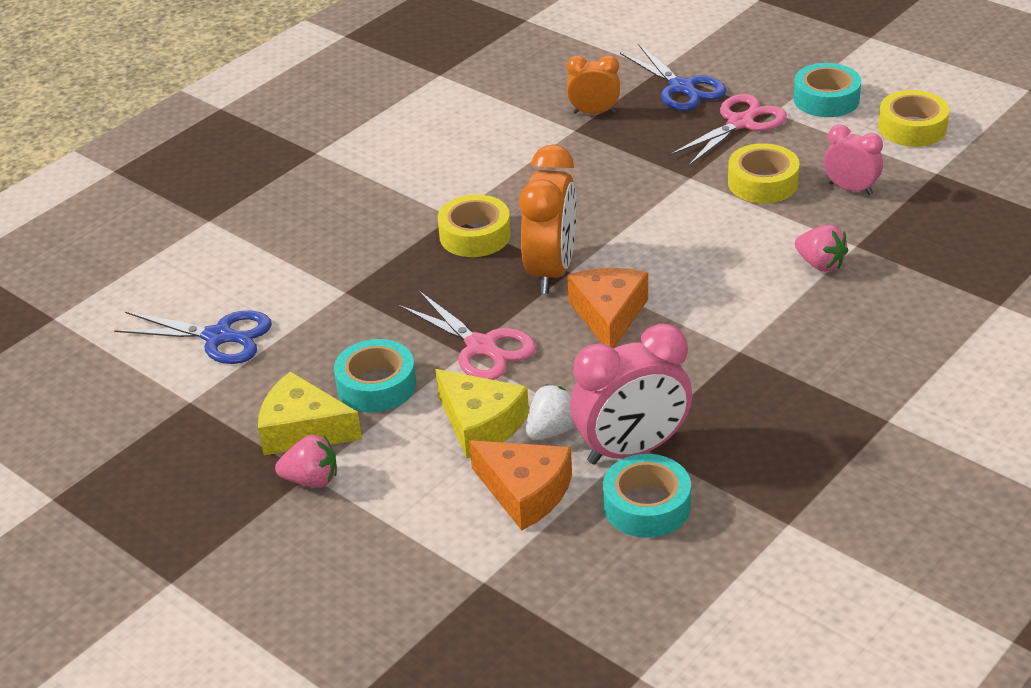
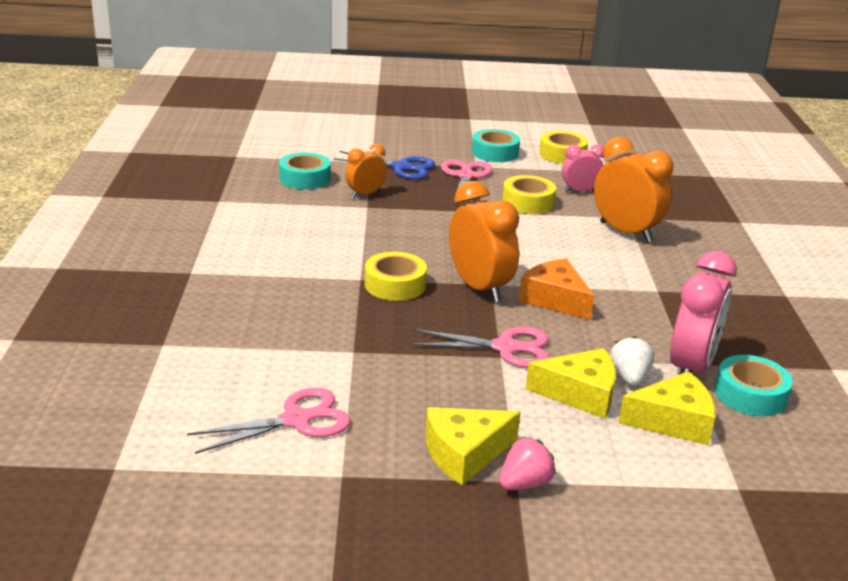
camera: 45 degrees left, 10 degrees down
(218, 337) = (296, 420): blue scissors -> pink scissors
(376, 385) = (472, 401): turquoise tape -> turquoise tape (305, 178)
(525, 492) = (673, 421): orange cheese -> yellow cheese
(820, 264) = (625, 232): pink strawberry -> orange clock

